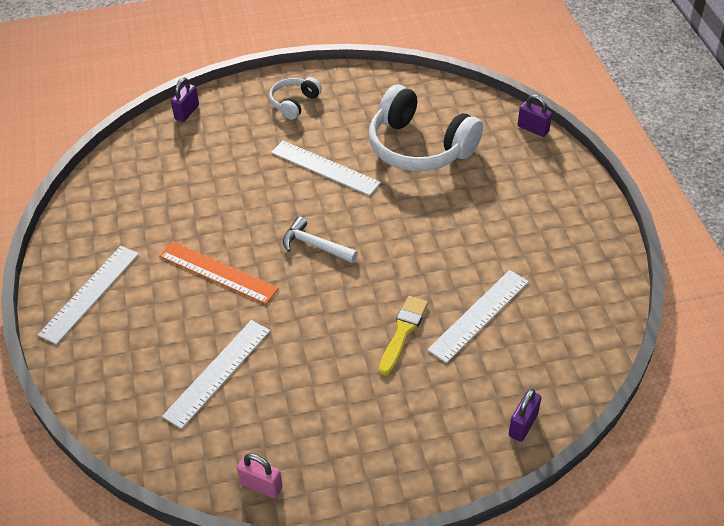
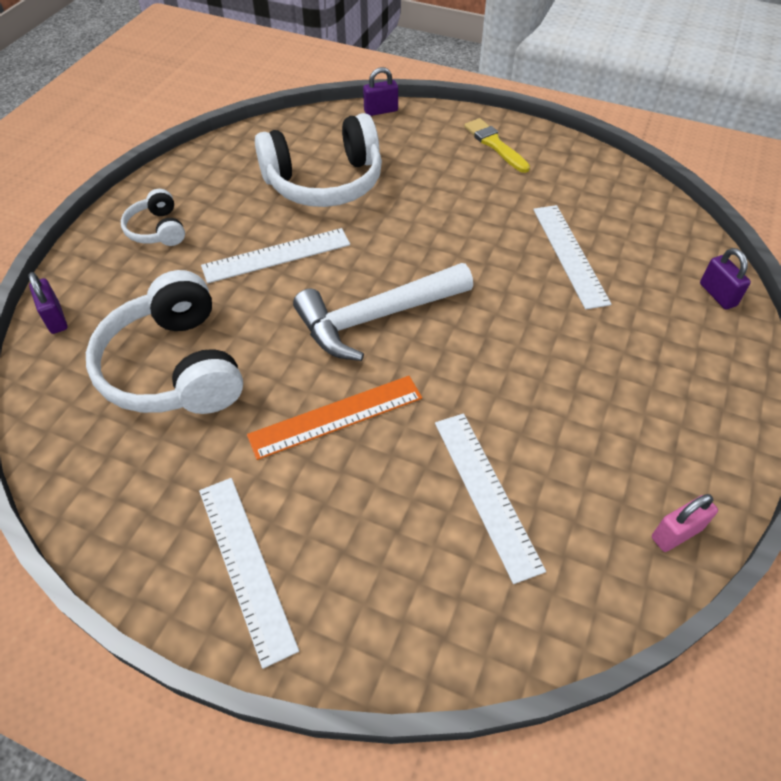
camera: 55 degrees left, 5 degrees up
(194, 182) = (174, 367): none -> white headphones
(315, 245) = (376, 317): white hammer -> white hammer, size x1.80
(403, 332) = (549, 314): yellow brush -> yellow brush (494, 144)

